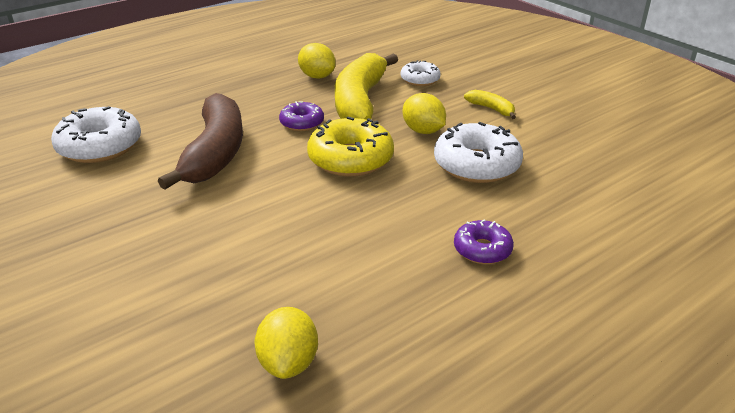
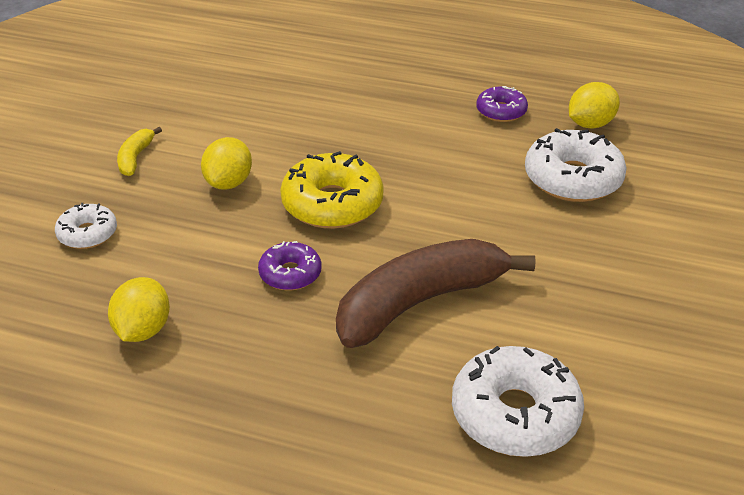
camera: 125 degrees left, 5 degrees up
(360, 101) = (192, 255): yellow banana -> none
(476, 165) = (268, 132): white donut -> white donut (572, 179)
(482, 249) = (392, 94): purple donut -> purple donut (501, 111)

